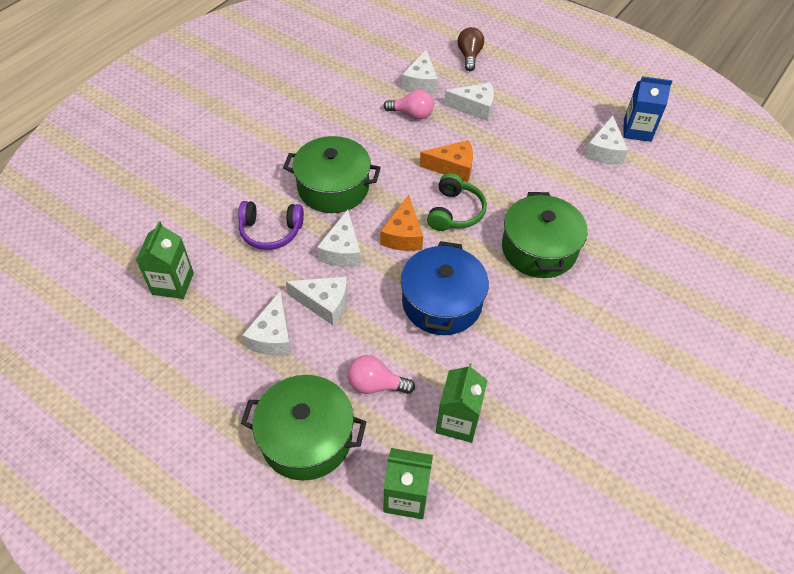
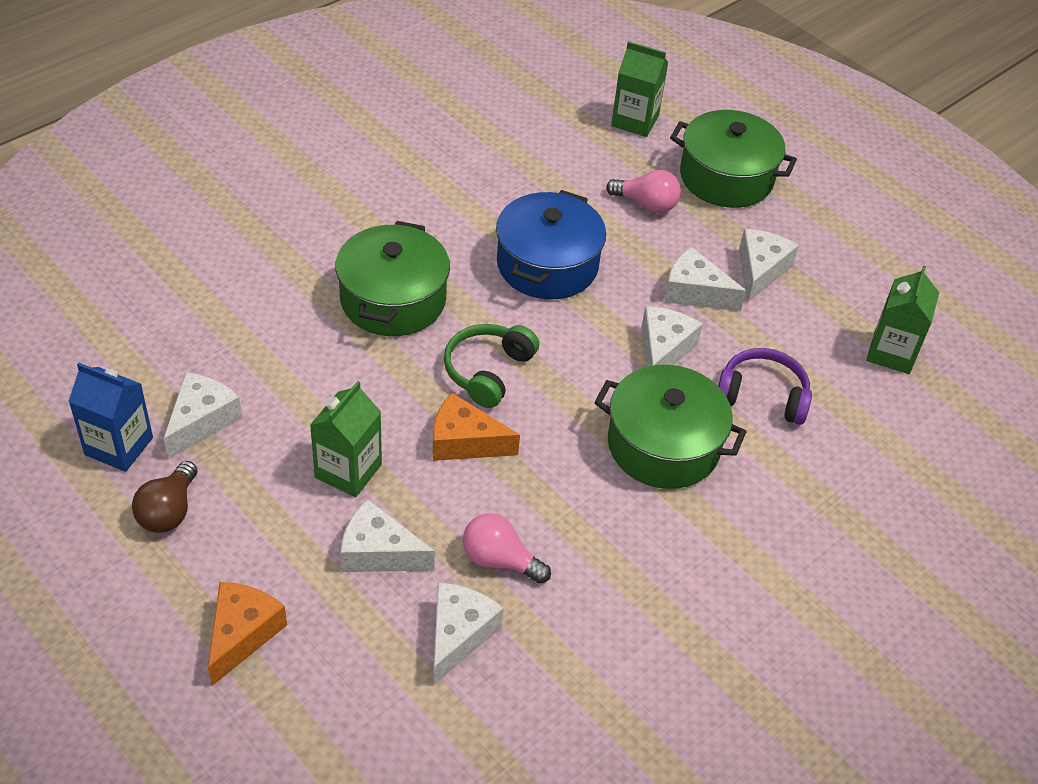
camera: 170 degrees left, 5 degrees down
(403, 235) = (573, 354): orange cheese -> orange cheese (242, 634)
(457, 421) = (567, 160): green carton -> green carton (348, 471)
(469, 56) = (332, 688): brown light bulb -> brown light bulb (169, 511)

